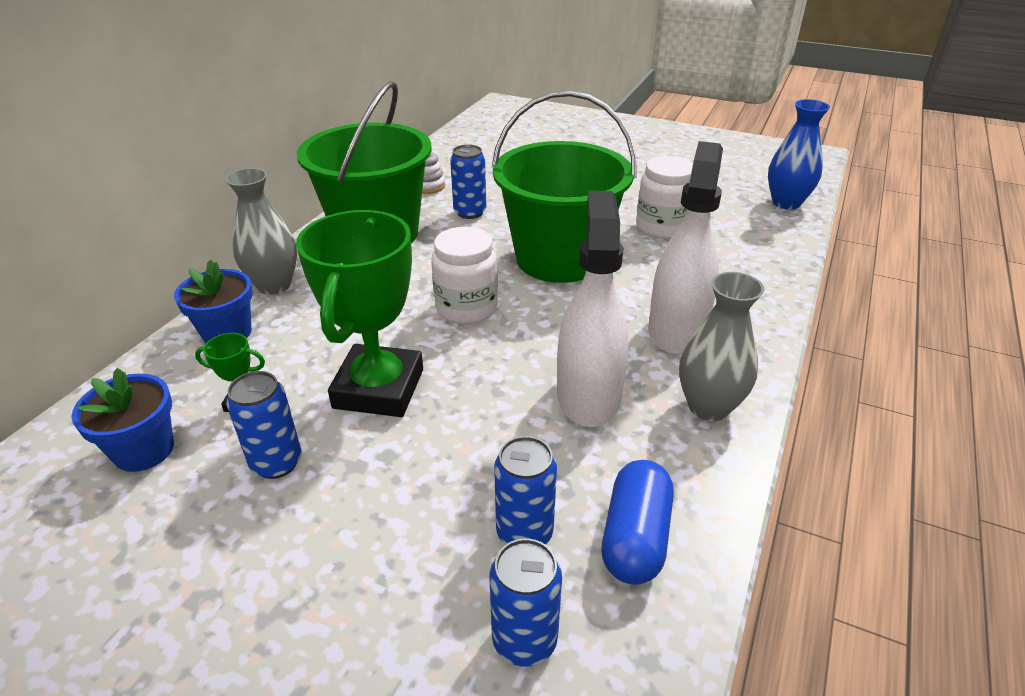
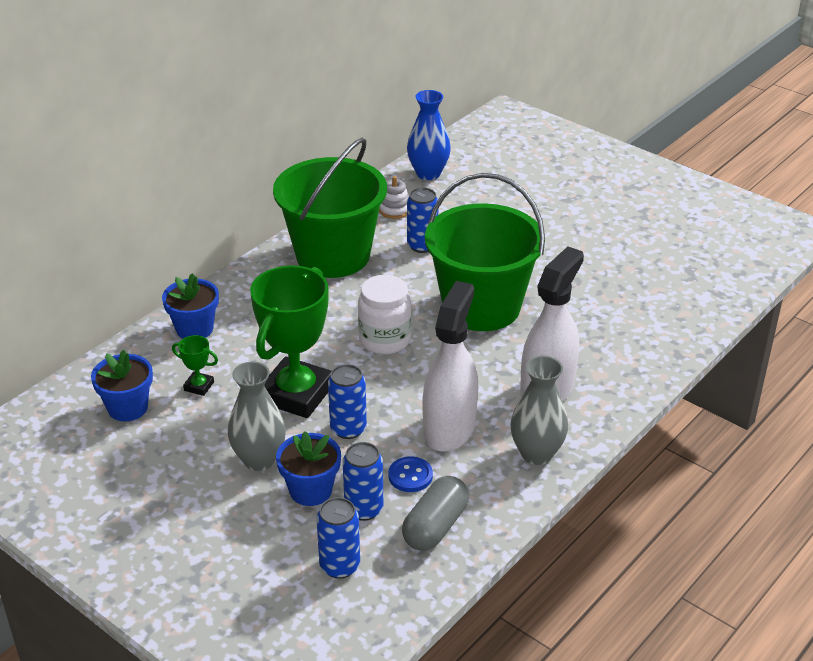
camera: 15 degrees right, 0 degrees up
(274, 285) = (237, 292): grey vase -> grey vase (259, 459)
(276, 463) = (213, 433): blue can -> blue can (348, 429)
(438, 520) = (310, 490): none -> blue flower pot
(567, 469) = (410, 476): none -> blue button
(635, 537) = (435, 526): blue capsule -> grey capsule
(661, 227) = (590, 290): white jar -> none
(786, 203) = (728, 283): blue vase -> blue vase (428, 173)

